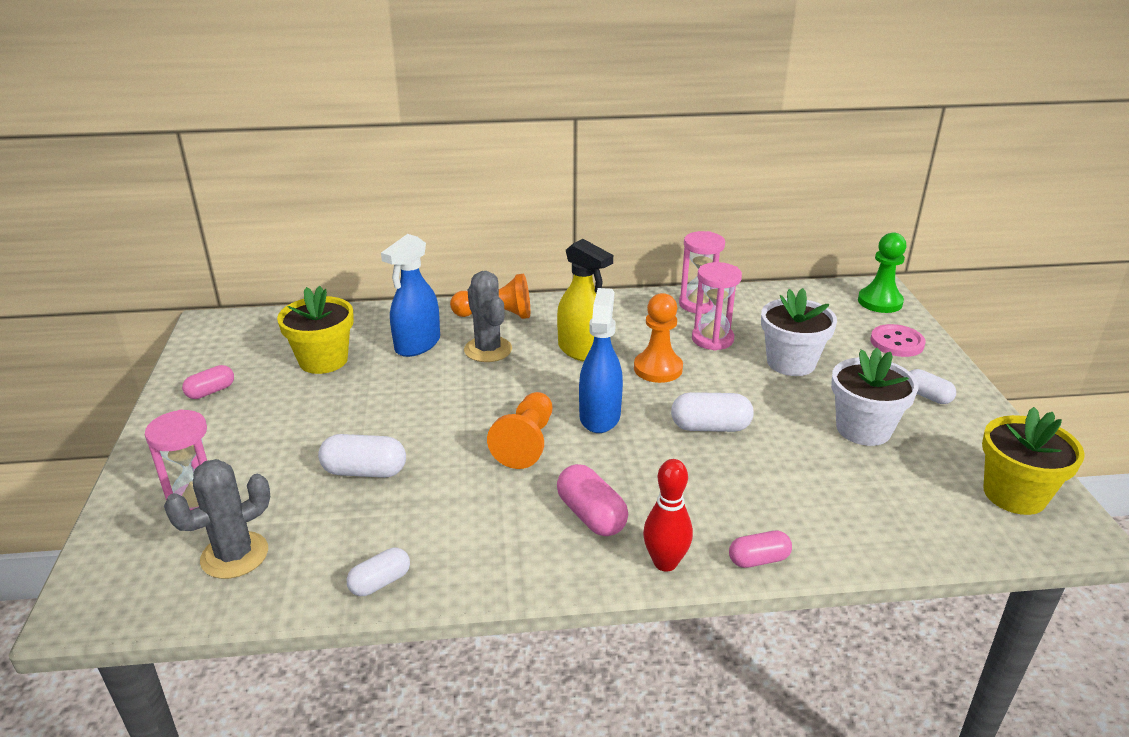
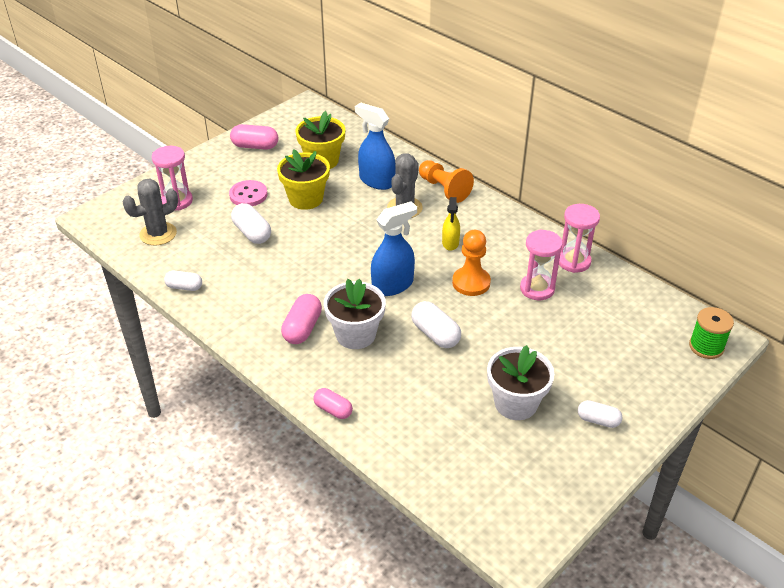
camera: 50 degrees right, 10 degrees up
(211, 391) = (255, 146): pink capsule -> pink capsule, size x1.51
(234, 555) = (158, 234): grey cactus -> grey cactus turned 45 degrees counterclockwise
(417, 345) = (376, 181): blue spray bottle -> blue spray bottle turned 45 degrees clockwise
(526, 443) = (336, 272): orange pawn -> none
(582, 351) = (450, 243): yellow spray bottle -> yellow spray bottle, size x0.61
(665, 562) = (294, 375): red bowling pin -> none
(791, 363) = (555, 337): white flower pot -> white flower pot (355, 334)
(880, 302) = (706, 346): green pawn -> green spool
(897, 343) = (654, 378): pink button -> pink button (248, 195)
(927, 396) = (598, 420): white capsule -> white capsule turned 75 degrees counterclockwise
(1014, 494) = (524, 504): yellow flower pot -> yellow flower pot (306, 199)

